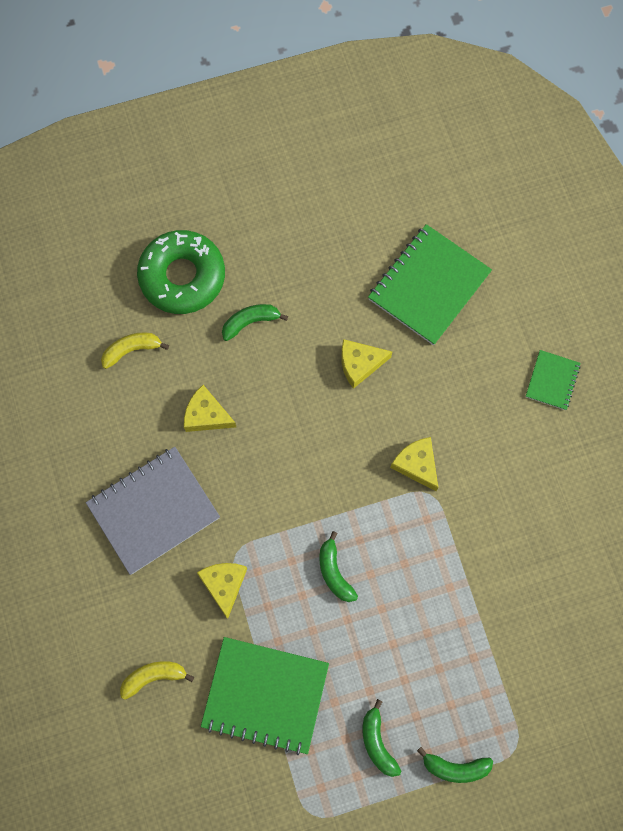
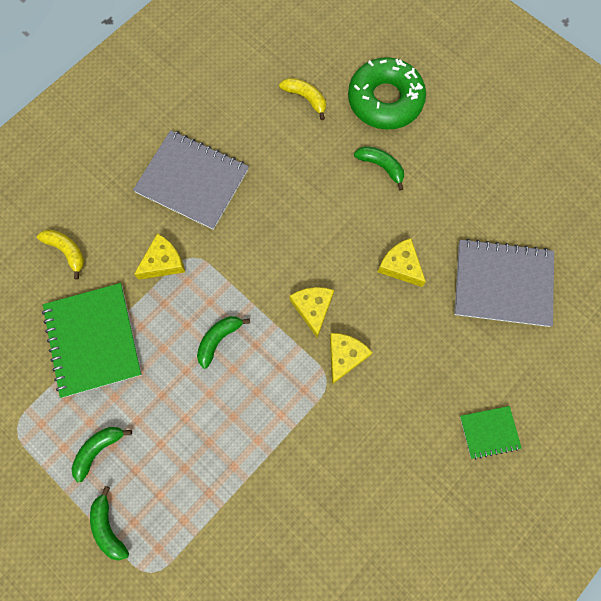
camera: 60 degrees right, 0 degrees up
(207, 415) = (288, 177): yellow cheese -> yellow cheese (313, 308)
(429, 286) = (502, 283): green notebook -> grey notebook

